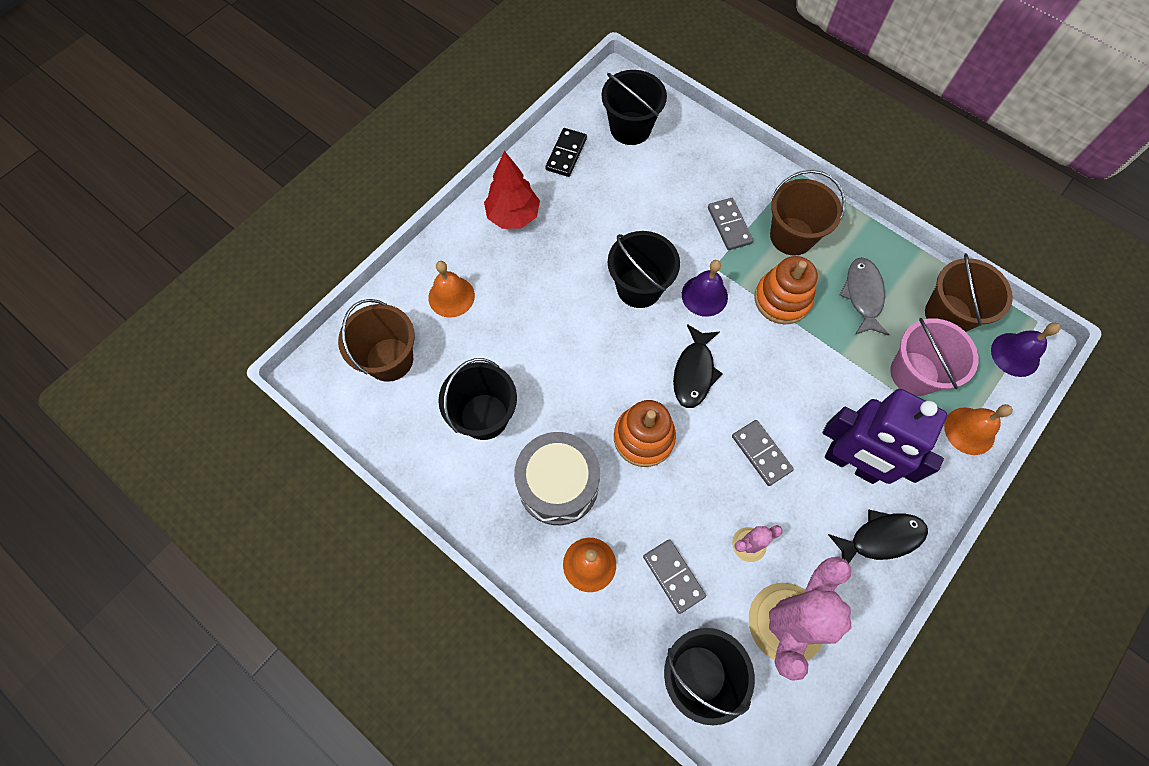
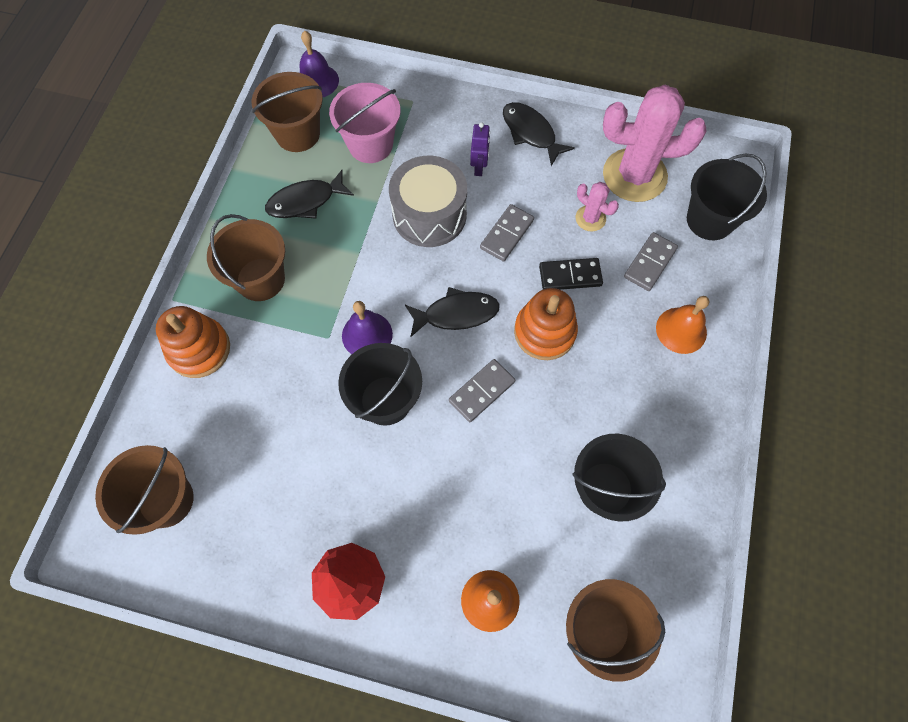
camera: 115 degrees left, 0 degrees up
(558, 485) = (630, 386): grey drum -> grey drum (429, 215)
(566, 154) = (233, 562): black domino -> black domino (570, 276)
(630, 128) = (166, 500): black bucket -> brown bucket
(729, 225) = (270, 341): grey domino -> grey domino (481, 391)
(782, 299) = (340, 265): orange stacking toy -> orange stacking toy (199, 349)
(851, 463) = (479, 168): purple robot -> purple robot, size x0.42
(863, 295) = (305, 201): grey fish -> black fish
(969, 431) = (405, 97): orange bell -> none

